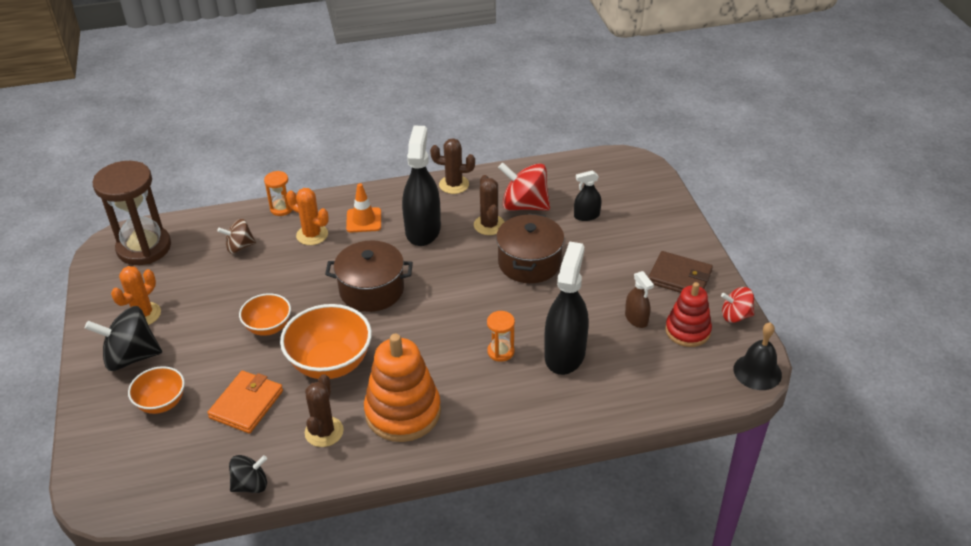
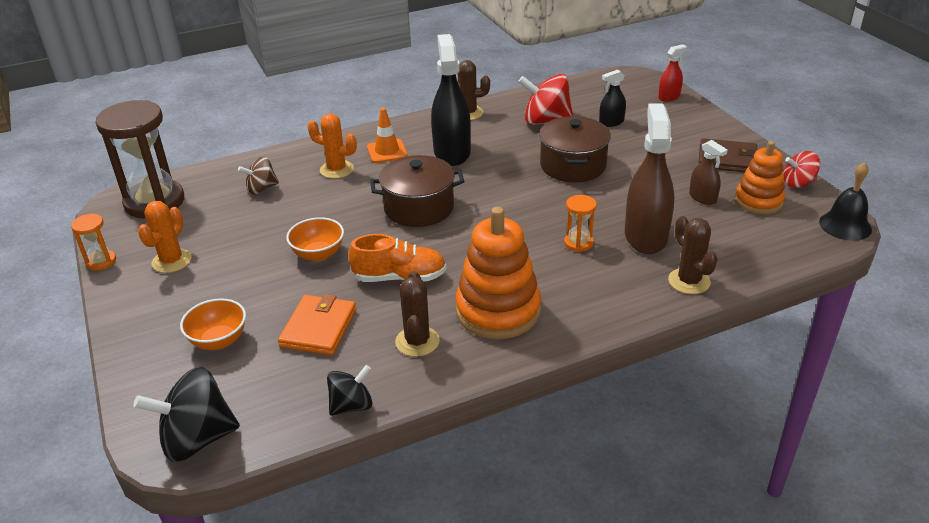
camera: 10 degrees left, 5 degrees down
(131, 357) = (169, 302): black spinning top -> black spinning top (197, 439)
(281, 208) = (296, 152): orange hourglass -> orange hourglass (101, 261)
(330, 363) = (400, 277): orange bowl -> orange shoe
(489, 225) = (518, 140): brown cactus -> brown cactus (689, 281)
(564, 354) = (645, 236): black spray bottle -> brown spray bottle
(656, 192) = (669, 97): none -> red spray bottle
(687, 331) = (758, 201): red stacking toy -> orange stacking toy

